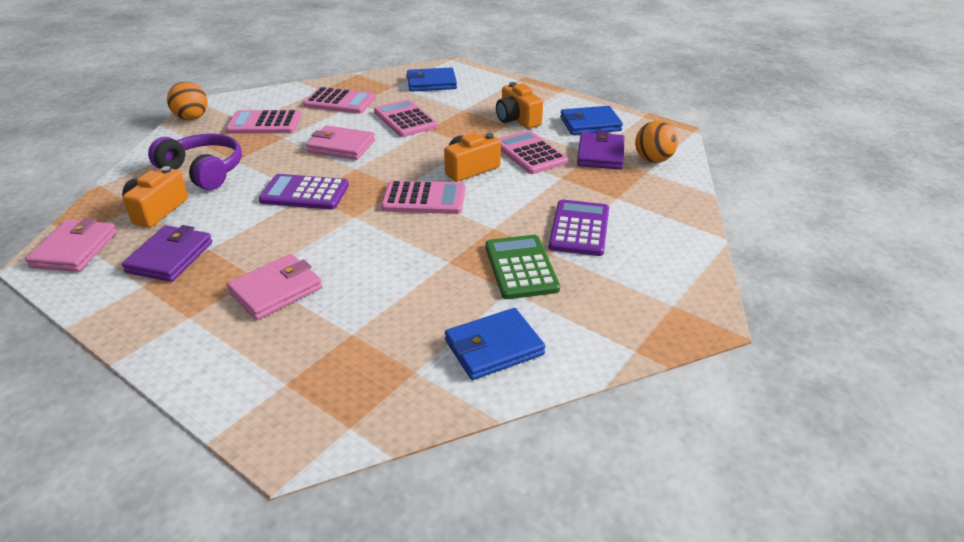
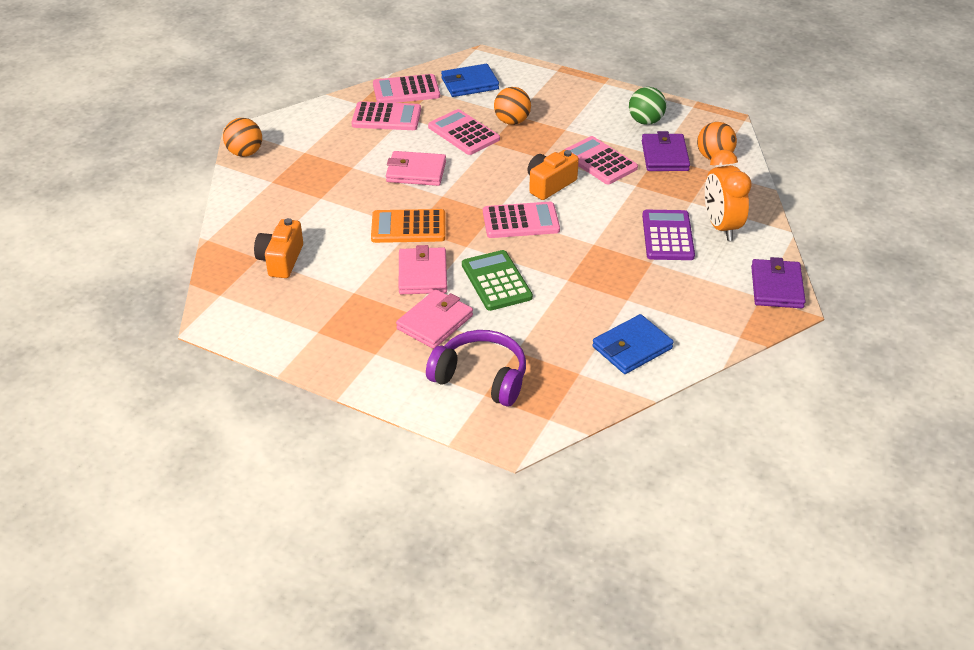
camera: 10 degrees left, 5 degrees up
(75, 249) = (233, 306): pink wallet -> pink wallet (422, 274)
(170, 257) = (324, 304): purple wallet -> purple wallet (776, 287)
(203, 171) = (297, 214): purple headphones -> purple headphones (481, 378)
(264, 123) = (324, 152): pink calculator -> pink calculator (406, 90)
(304, 193) = (408, 227): purple calculator -> orange calculator
(457, 114) = (512, 121): none -> orange ball
(517, 119) = (573, 122): orange camera -> none
(521, 267) = (630, 278): green calculator -> green calculator (496, 281)
(590, 124) = (645, 121): blue wallet -> green ball
(643, 225) = (721, 227): none -> orange clock

